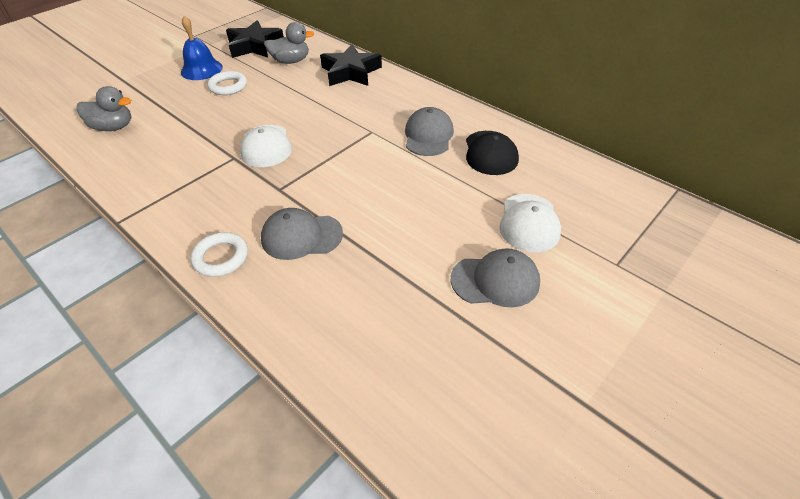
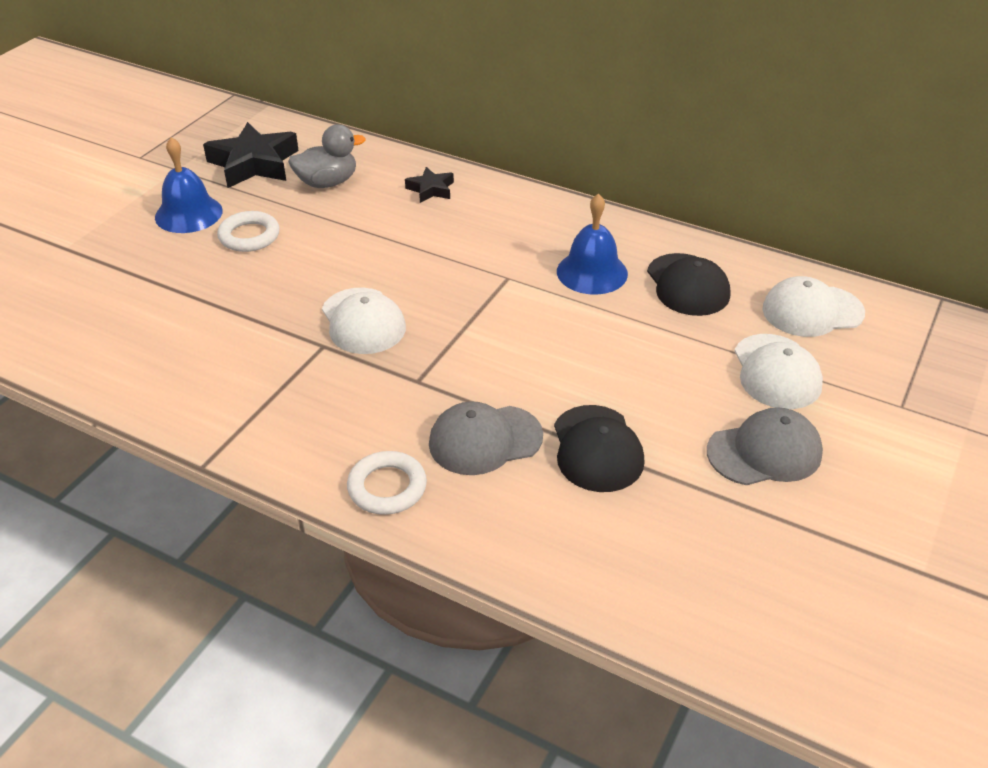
camera: 15 degrees left, 5 degrees down
(113, 127) = (101, 327): grey duck -> none
(351, 72) = (431, 189): black star -> black star, size x0.52
(374, 256) = (597, 449): none -> black cap
(428, 135) = (592, 272): grey cap -> blue bell
(573, 183) = (812, 311): none -> white cap

